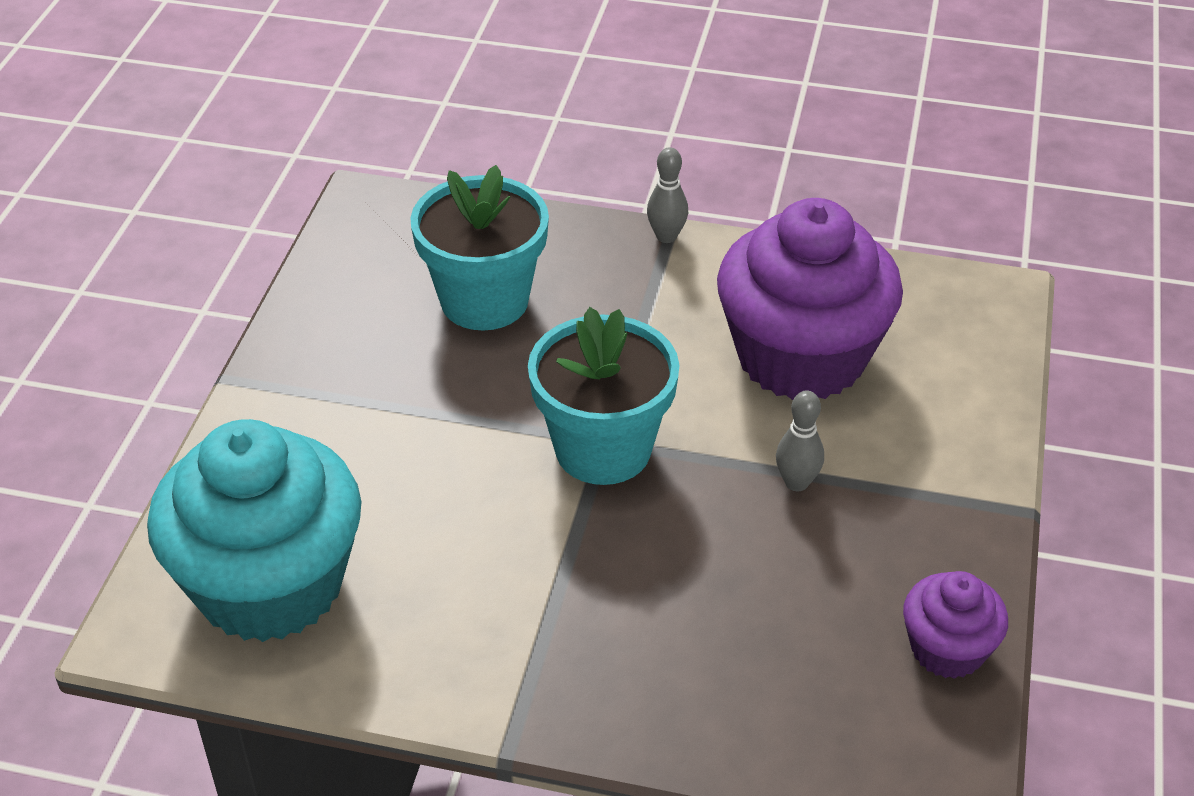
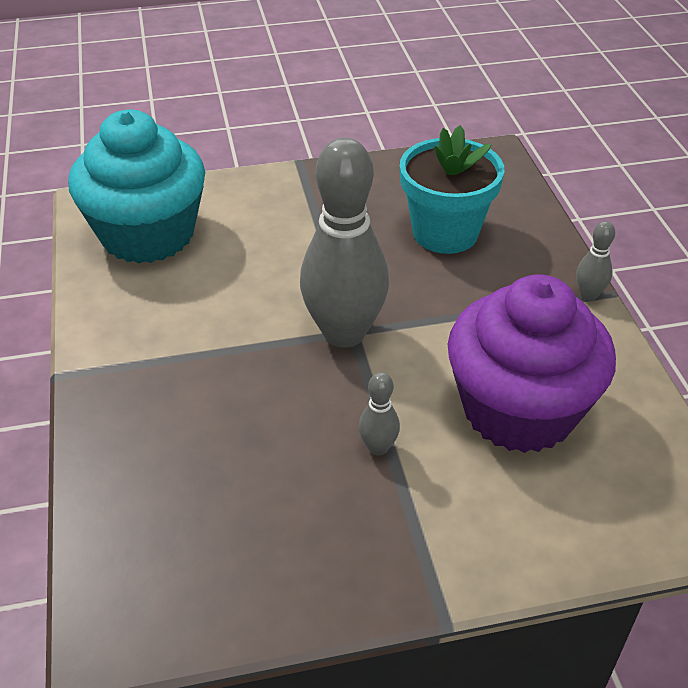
camera: 65 degrees right, 0 degrees up
(603, 449) = (344, 333): turquoise flower pot -> grey bowling pin
(947, 649) = (251, 597): purple cupcake -> none

